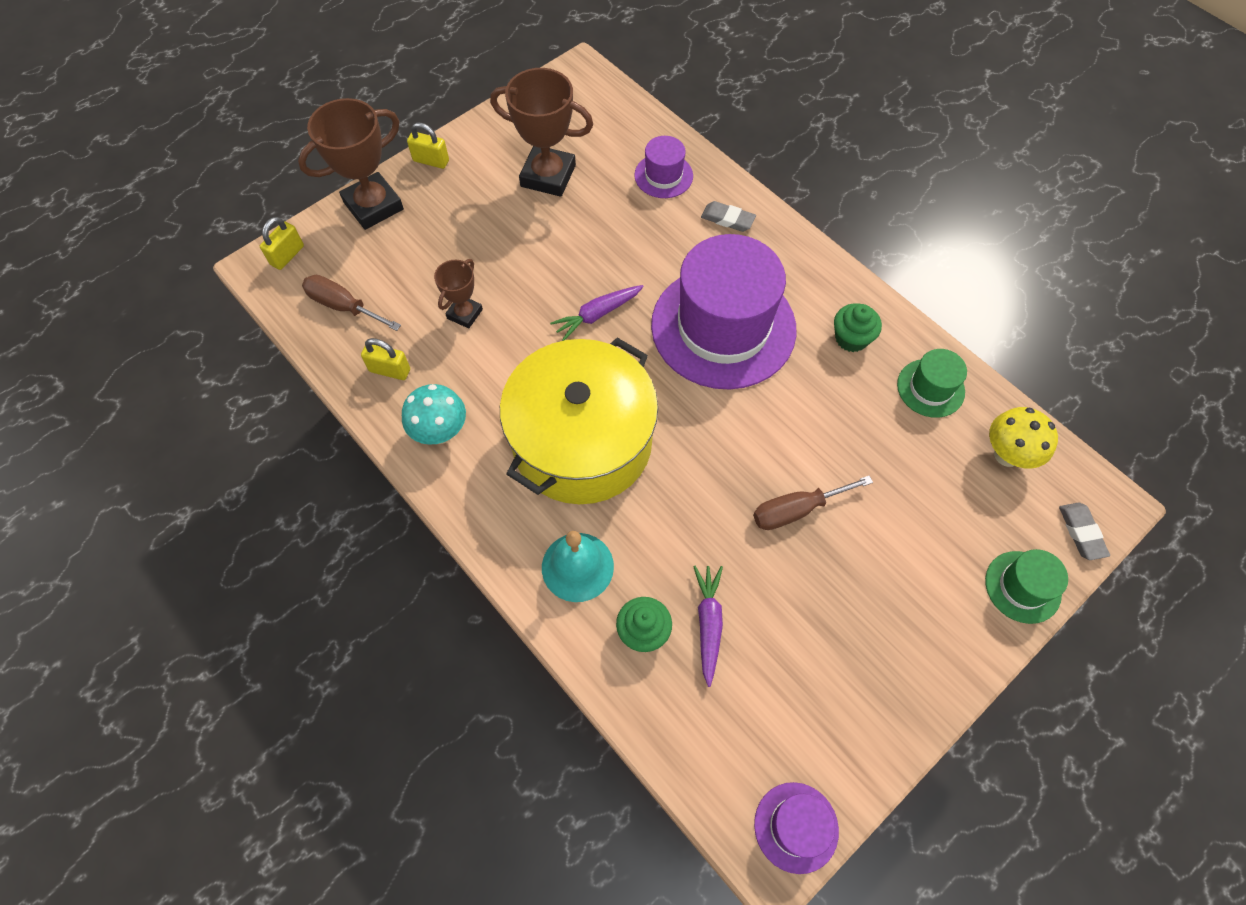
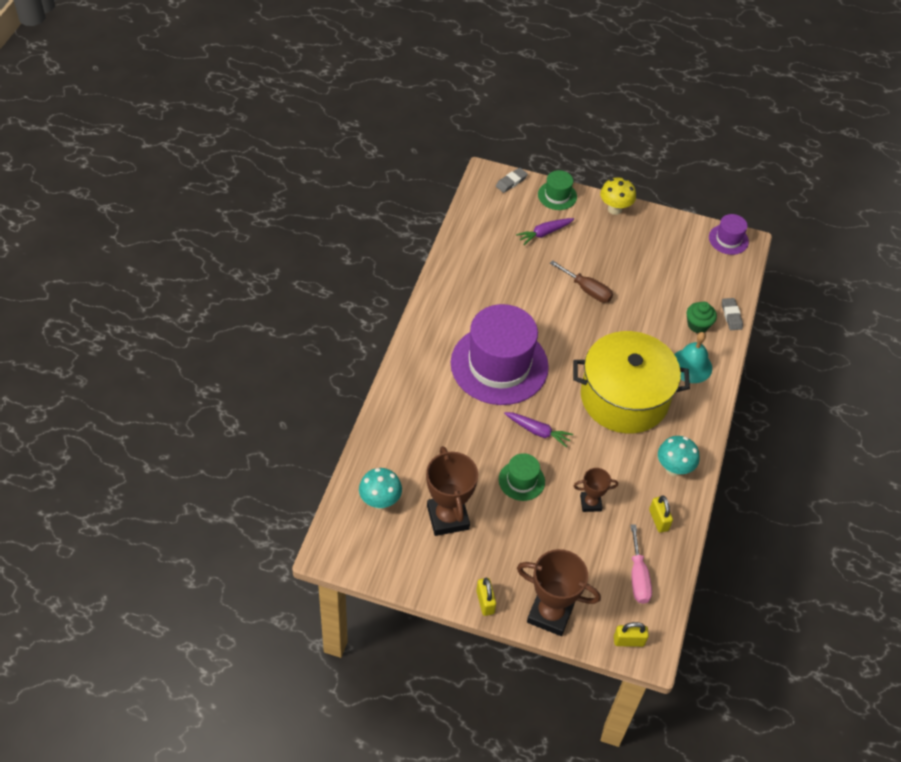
camera: 125 degrees left, 10 degrees down
(343, 306) = (638, 577): brown screwdriver -> pink screwdriver
(609, 130) = (380, 501): none -> turquoise mushroom
(663, 176) = (401, 448): purple hat -> none
(708, 624) = (672, 302): purple carrot -> purple carrot (544, 233)
(727, 219) = (414, 396): grey eraser -> grey eraser (731, 316)
(851, 338) = (462, 303): green cupcake -> none
(930, 388) = (470, 259): green hat -> green hat (521, 480)
(1007, 455) = (488, 218): yellow mushroom -> yellow mushroom (614, 209)

